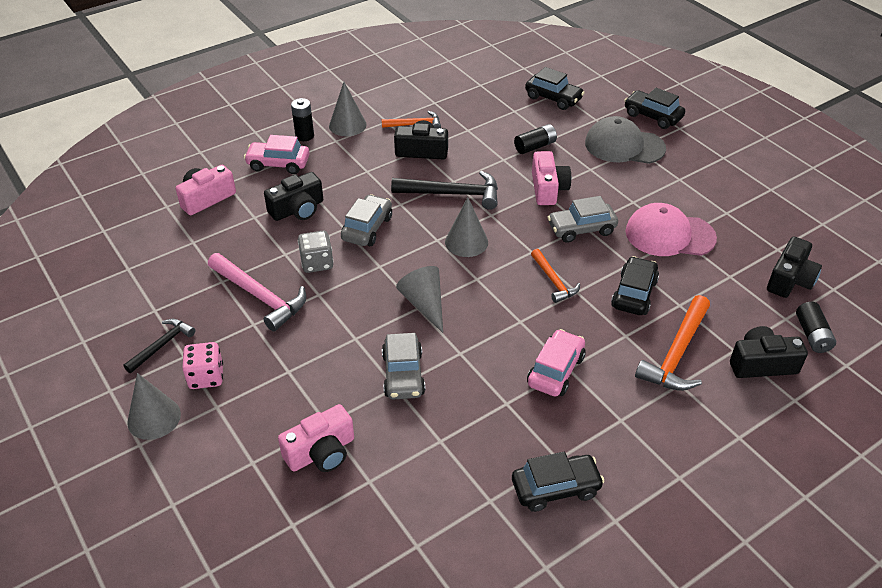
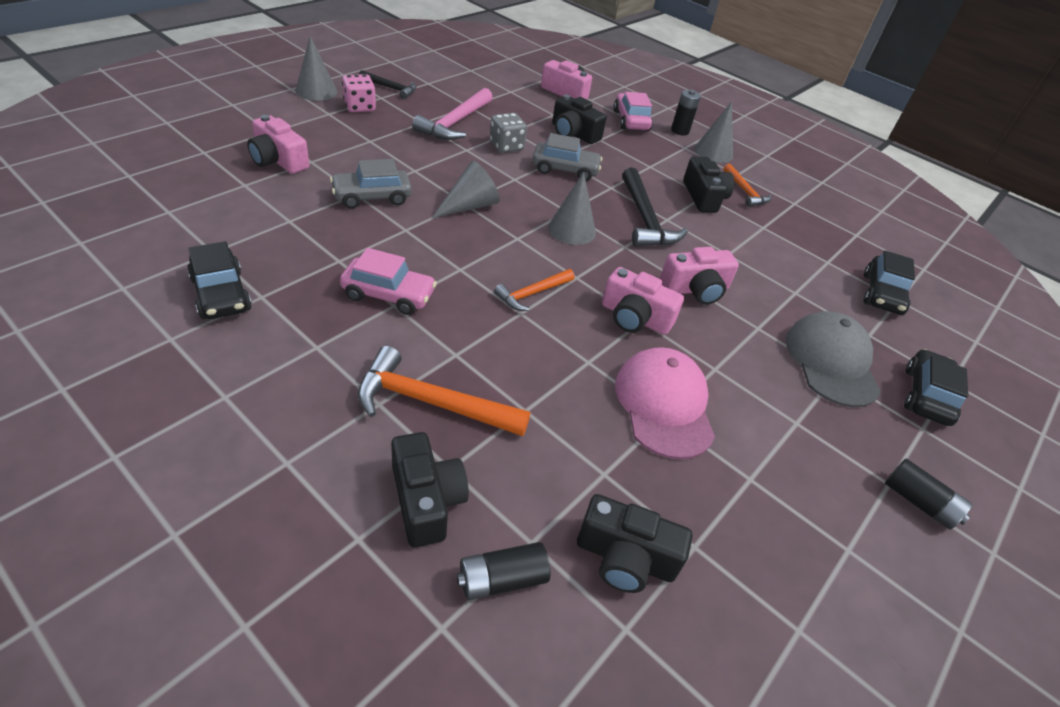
camera: 70 degrees right, 0 degrees up
(535, 146) = (770, 278): black battery -> black battery (919, 502)
(581, 229) = (634, 317): grey car -> pink camera
(634, 294) = (532, 364): black car -> none

